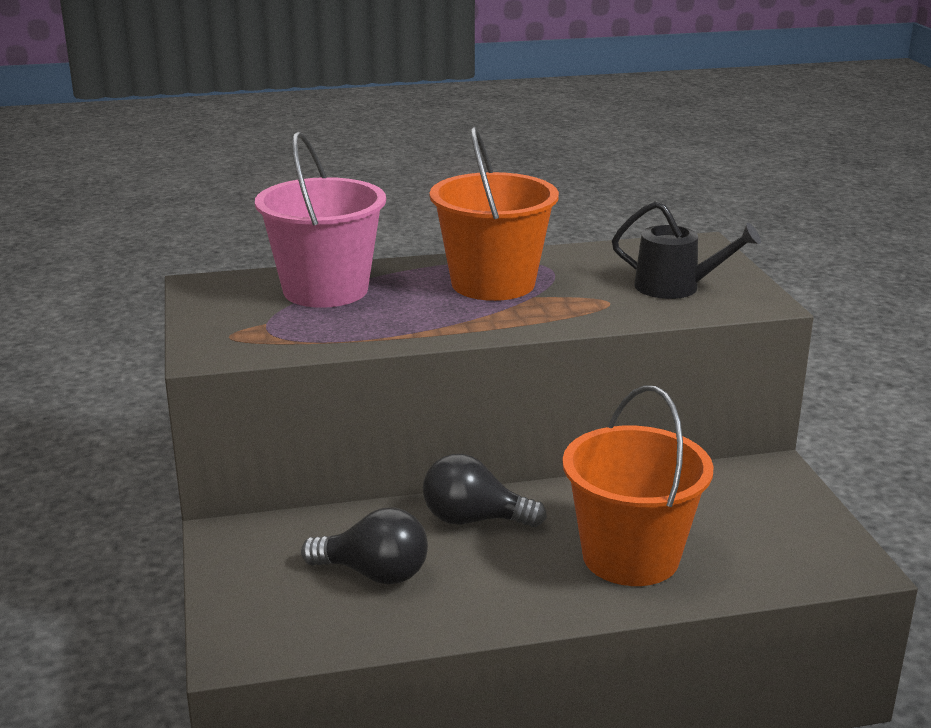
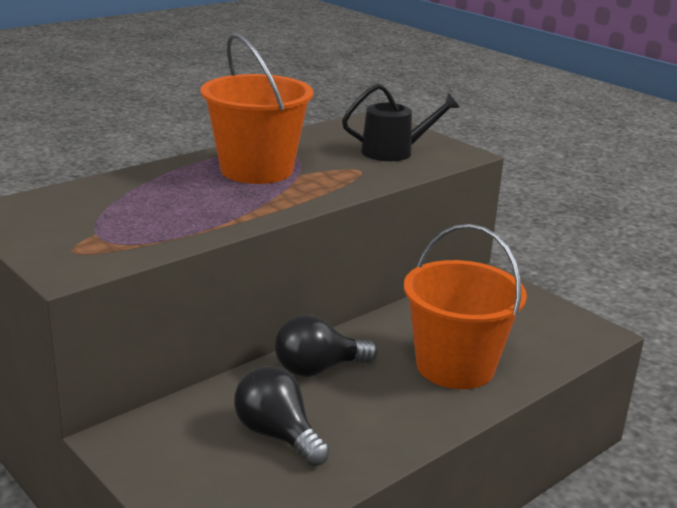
camera: 30 degrees left, 0 degrees up
(325, 290) = (120, 197): pink bucket -> none
(374, 574) = (277, 435): black light bulb -> black light bulb turned 120 degrees counterclockwise

